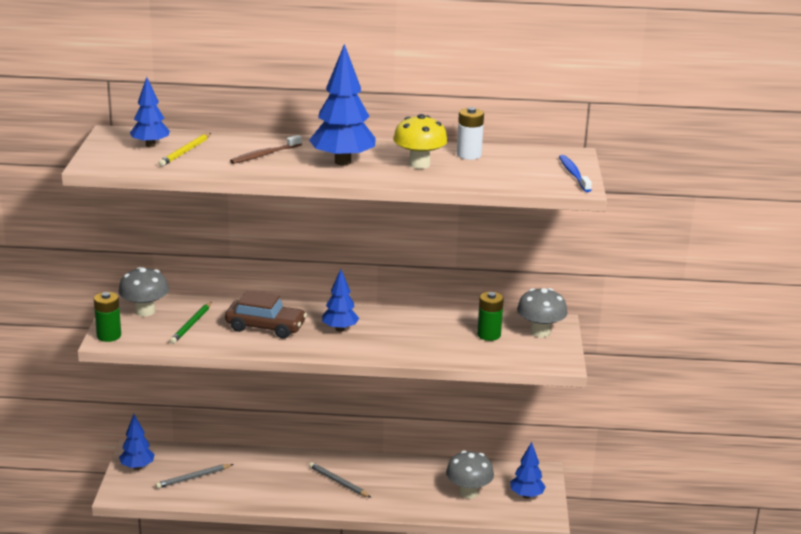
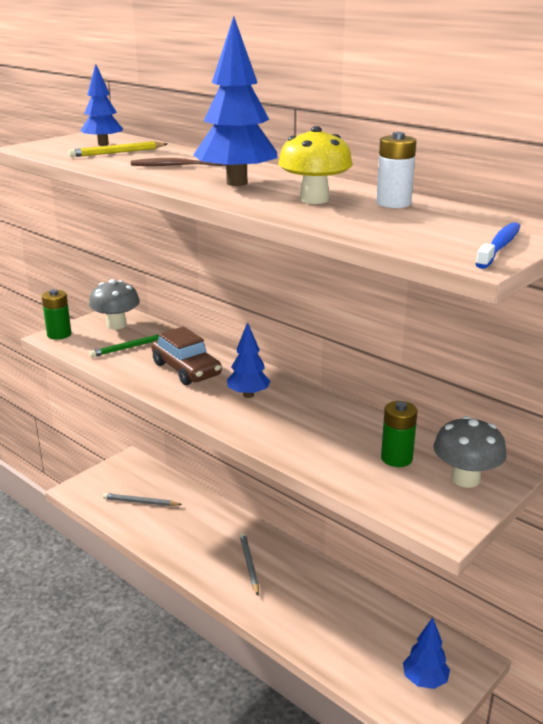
camera: 40 degrees right, 0 degrees up
(137, 467) = (114, 474): blue tree -> none
(468, 492) = (363, 642): grey mushroom -> none

